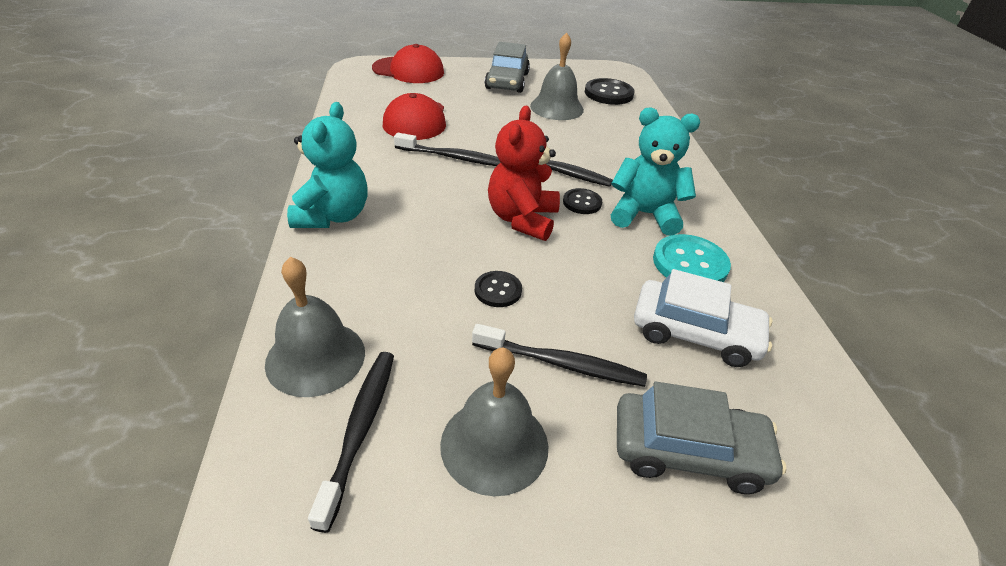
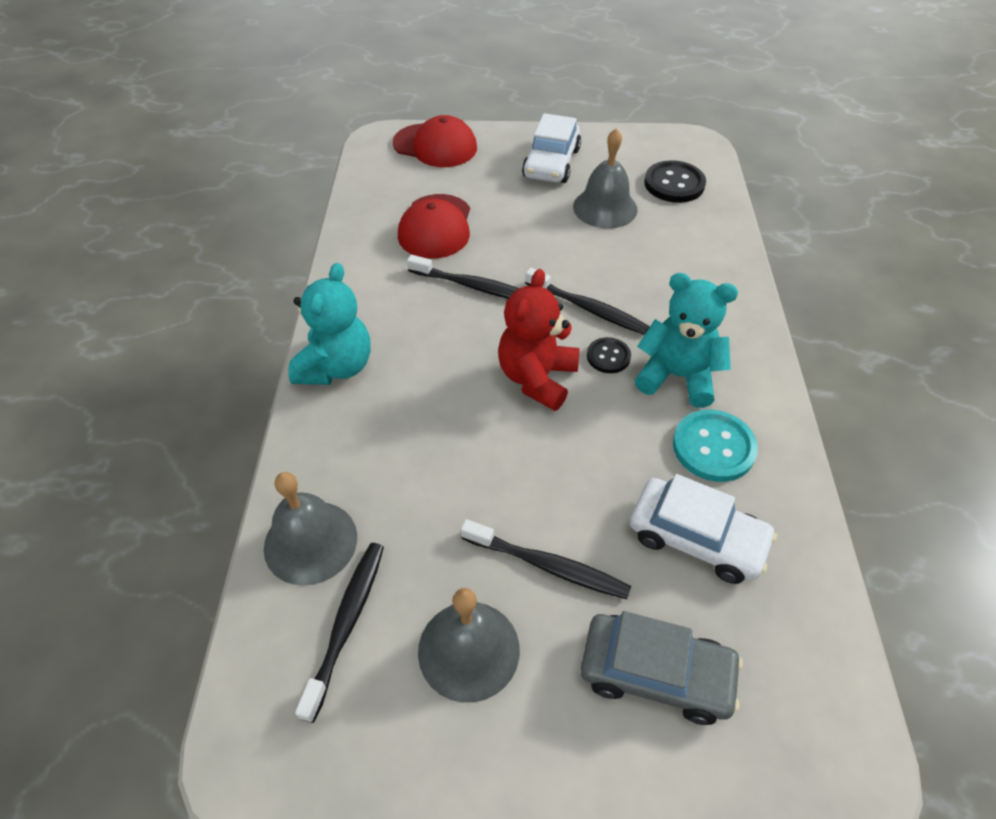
camera: 10 degrees right, 10 degrees up
(498, 290) = (497, 472): black button -> none
(507, 81) = (551, 163): grey car -> white car

